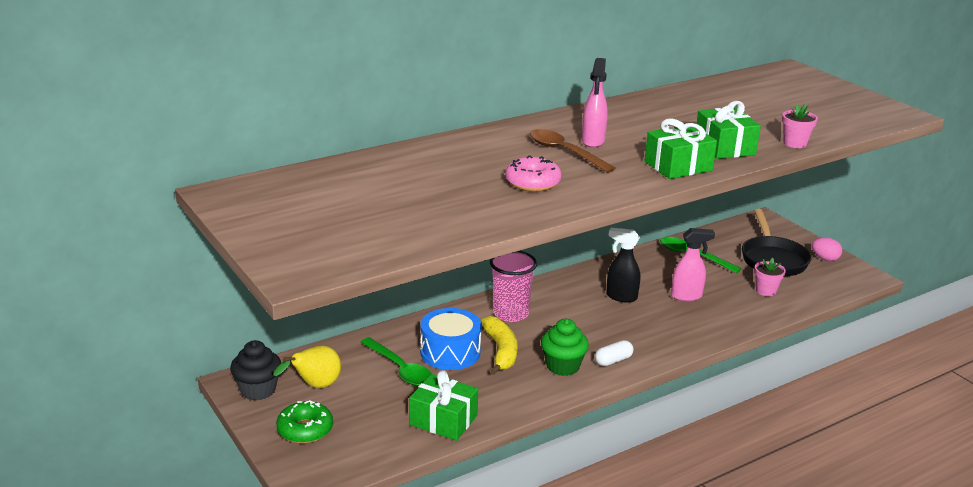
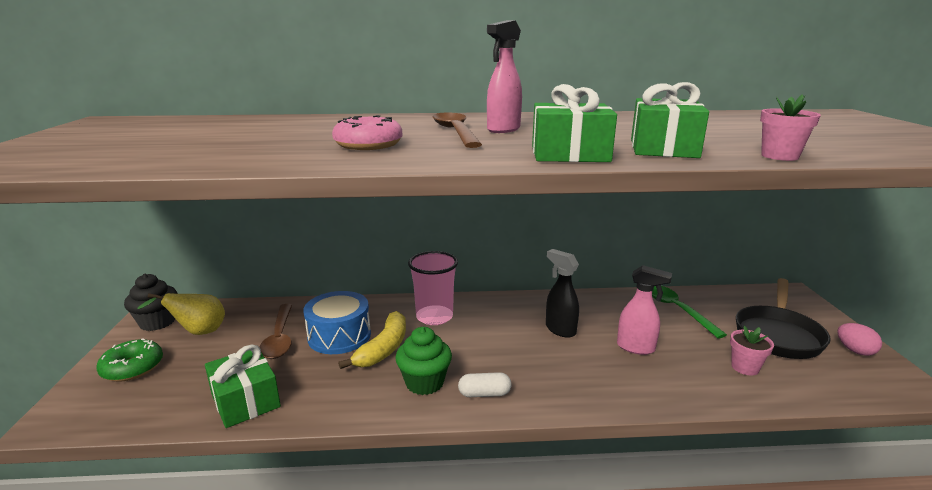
camera: 30 degrees right, 5 degrees down
(400, 369) = (279, 338): green spoon -> brown spoon

